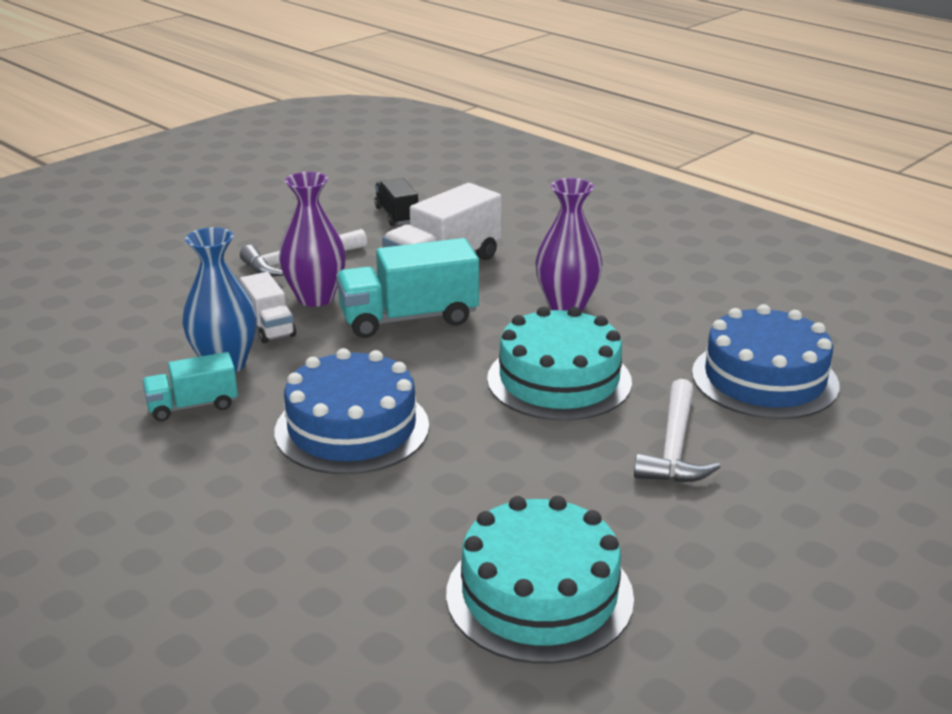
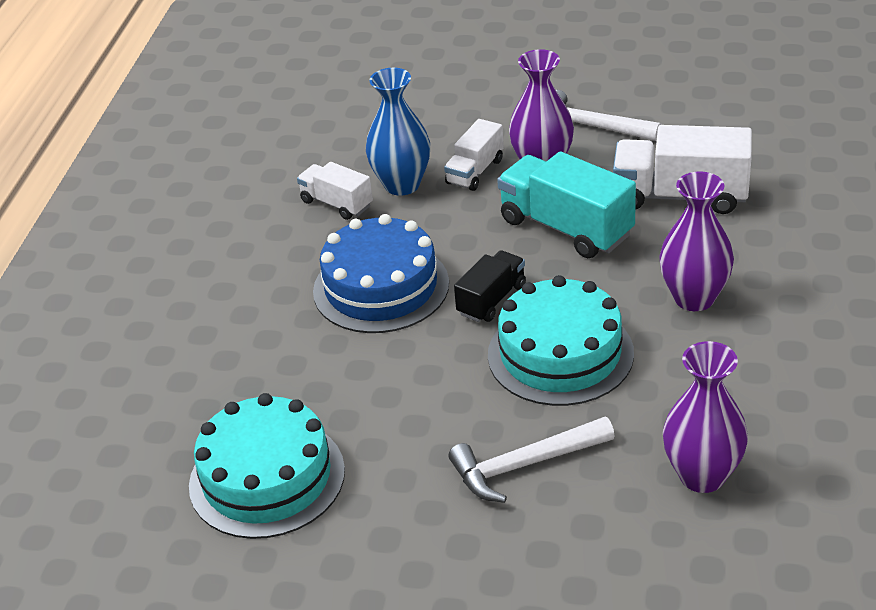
camera: 60 degrees right, 10 degrees up
(193, 406) = (336, 204): turquoise truck -> white truck
(396, 215) = (737, 124): black truck -> black truck (491, 300)
(764, 379) = (702, 475): blue cake -> purple vase

